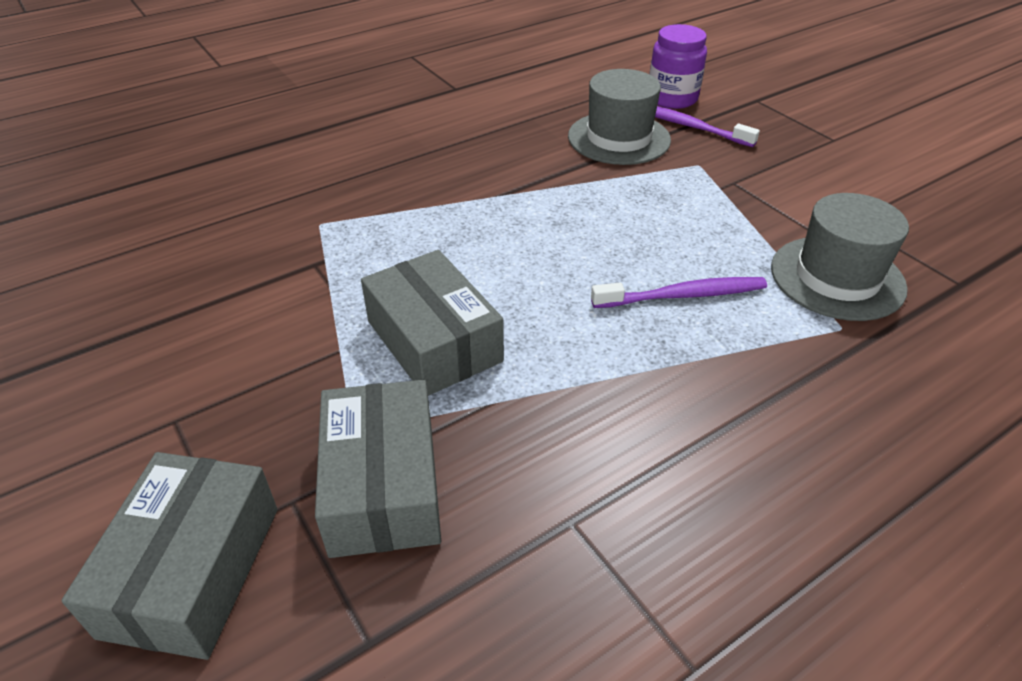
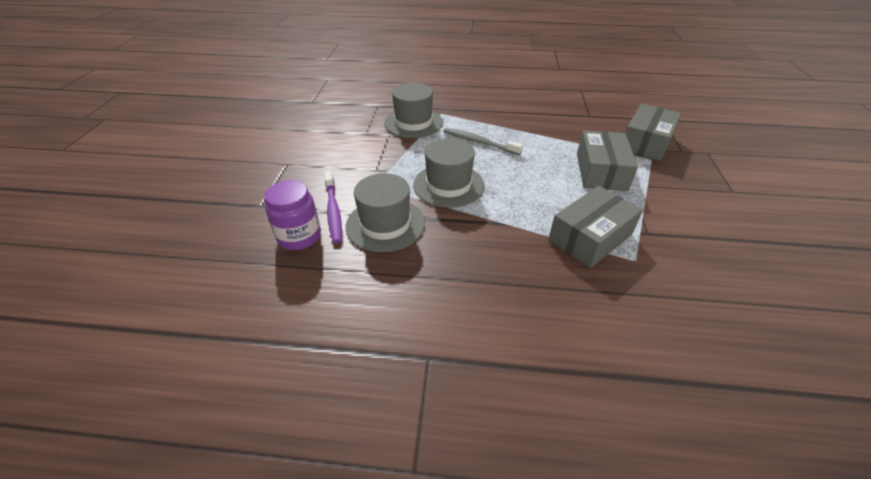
camera: 140 degrees left, 0 degrees up
(192, 570) = (719, 149): grey box -> grey box (590, 237)
(621, 205) = (448, 185): none -> grey hat
(682, 295) = (479, 142): purple toothbrush -> grey toothbrush

